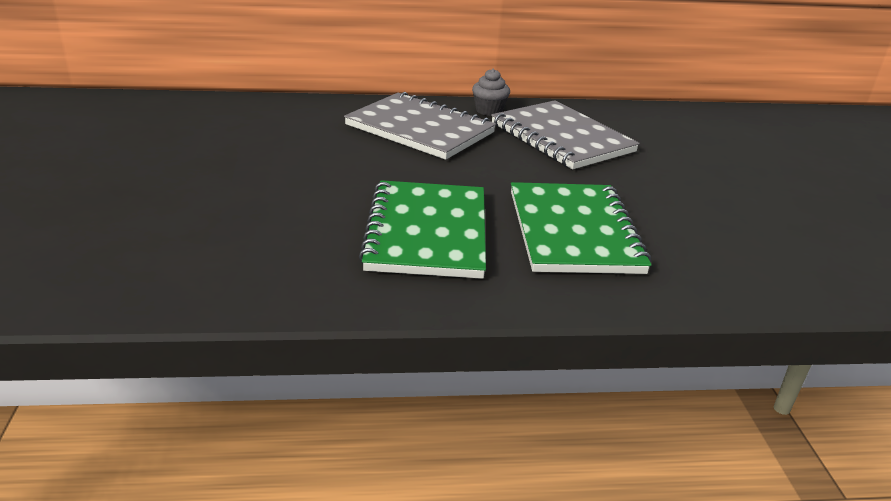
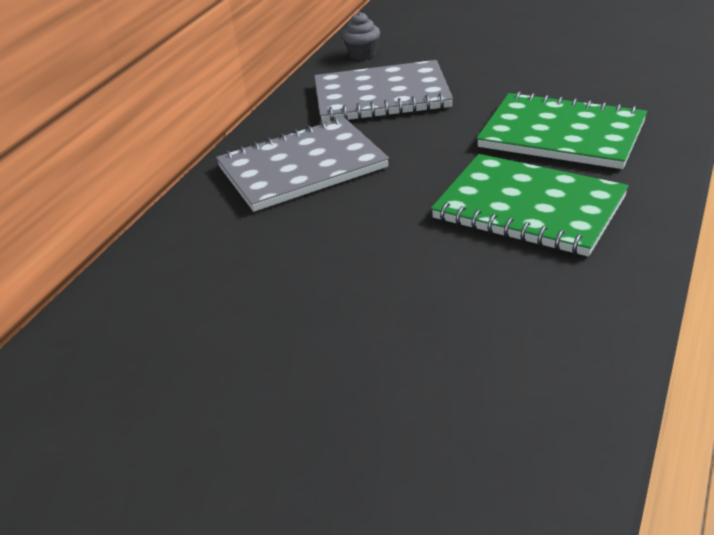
camera: 55 degrees left, 5 degrees up
(489, 111) = (289, 118): grey cupcake -> grey cupcake (362, 54)

